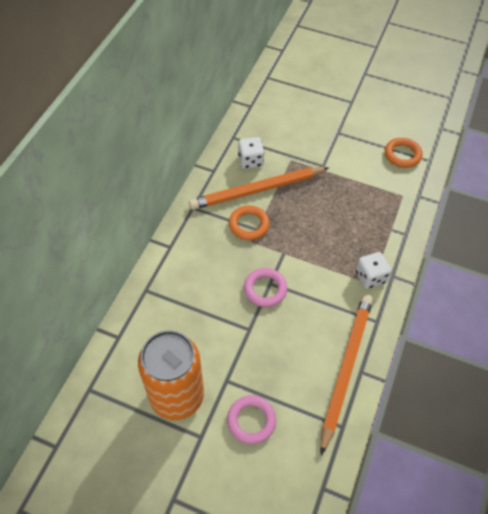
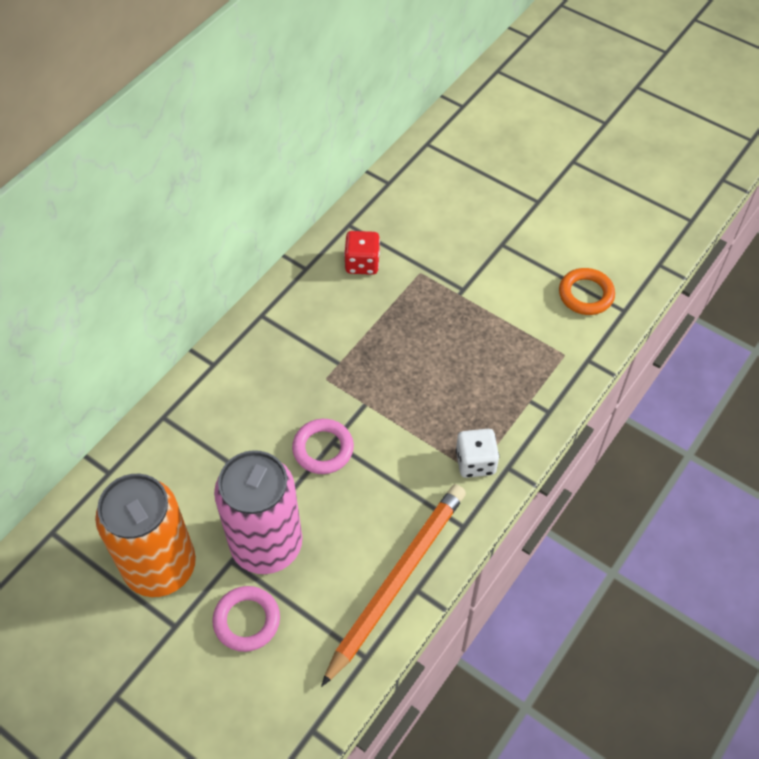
camera: 15 degrees right, 0 degrees up
(248, 364) = (266, 544): none -> pink can
(249, 225) = (330, 354): orange ring -> none
(250, 161) = (362, 263): white dice -> red dice
(257, 190) = (358, 307): orange pencil -> none

